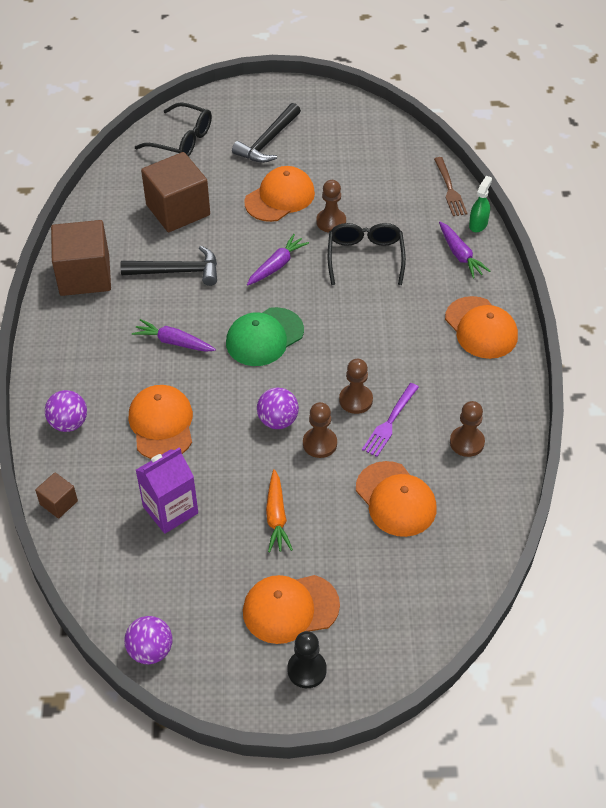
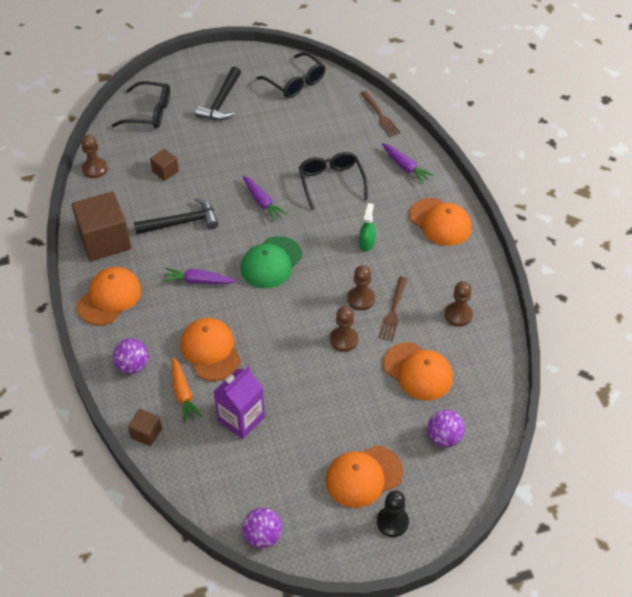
camera: 15 degrees left, 0 degrees up
(178, 210) = (165, 171): brown cube -> brown cube, size x0.47
(276, 517) = (328, 406): orange carrot -> orange carrot (183, 394)
(277, 265) = (262, 202): purple carrot -> purple carrot turned 120 degrees clockwise
(278, 420) = (304, 328): purple ball -> purple ball (444, 437)
(280, 197) = (246, 146): orange cap -> orange cap (109, 298)
(331, 222) = (294, 159): brown pawn -> brown pawn (95, 169)
(361, 133) = (295, 82): none -> black glasses
(390, 422) = (393, 311): purple fork -> brown fork
(478, 224) = (411, 140): green spray bottle -> green spray bottle (366, 243)

